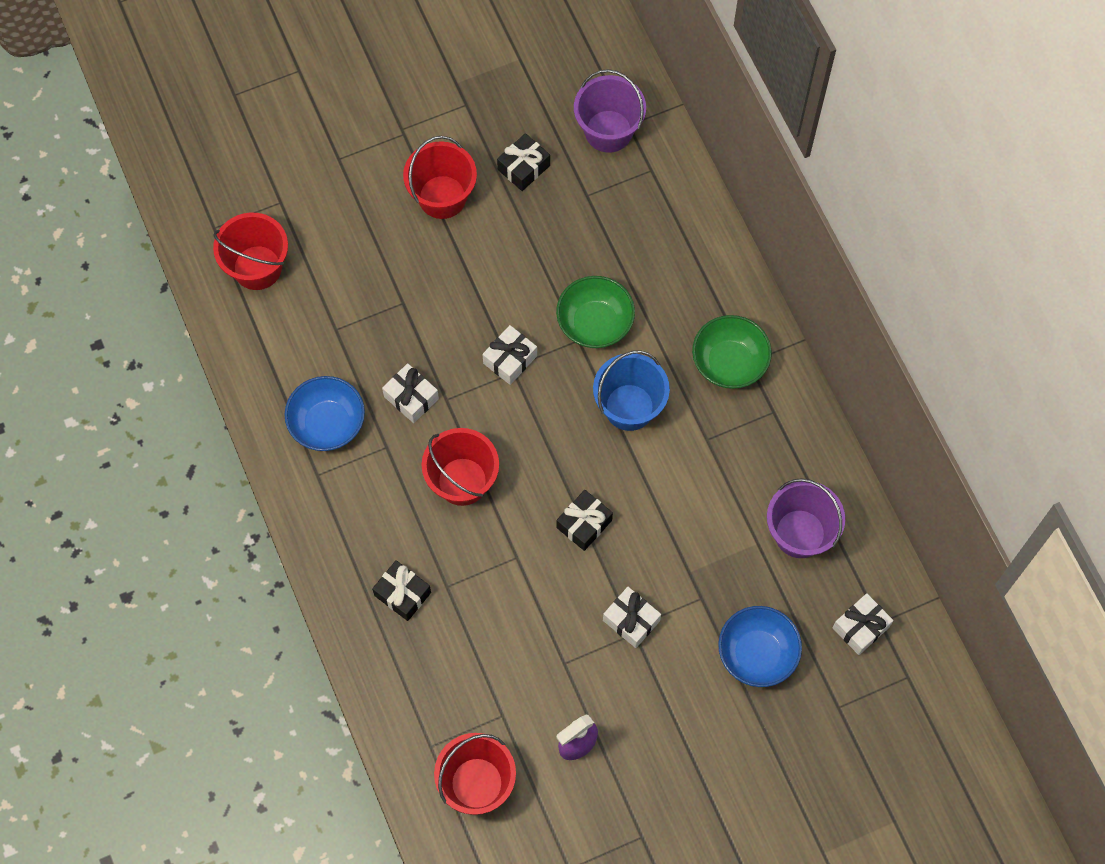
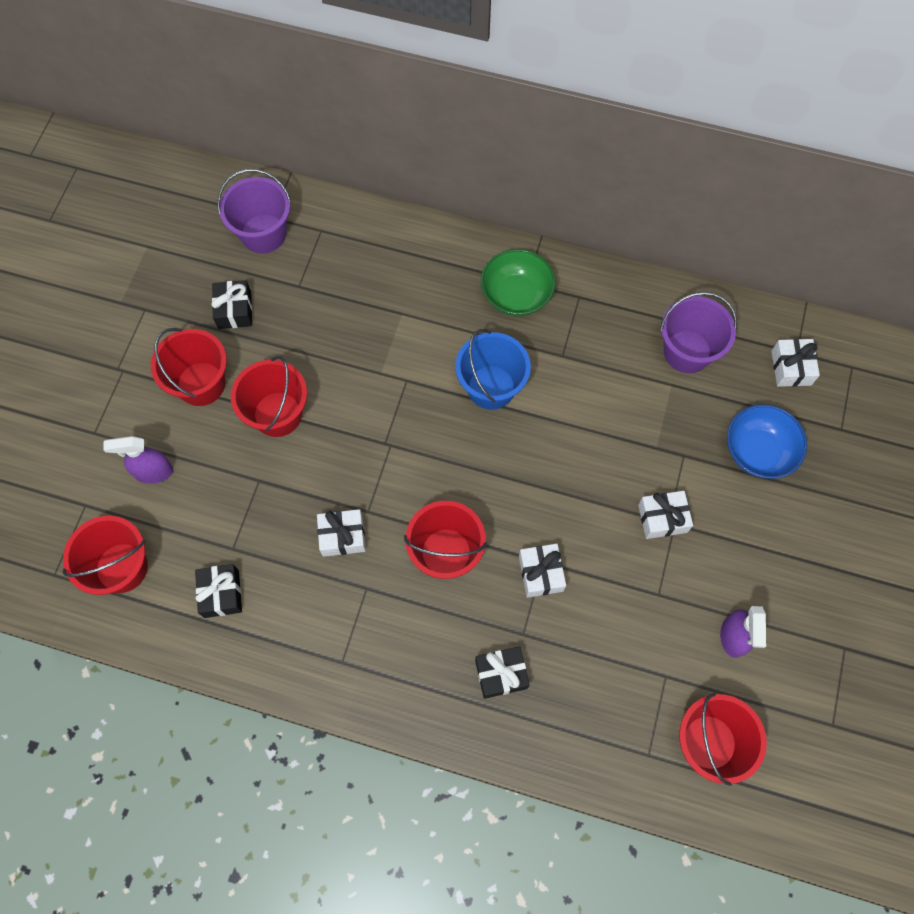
camera: 50 degrees left, 0 degrees up
(327, 424) = (305, 618): blue bowl -> none
(345, 225) = (153, 472): none -> purple spray bottle
(466, 271) = (277, 414): none -> red bucket
(510, 359) = (378, 439): white gift -> white gift (541, 573)
(584, 524) = (557, 491): black gift -> black gift (221, 594)
(595, 323) = (404, 359): green bowl -> none

